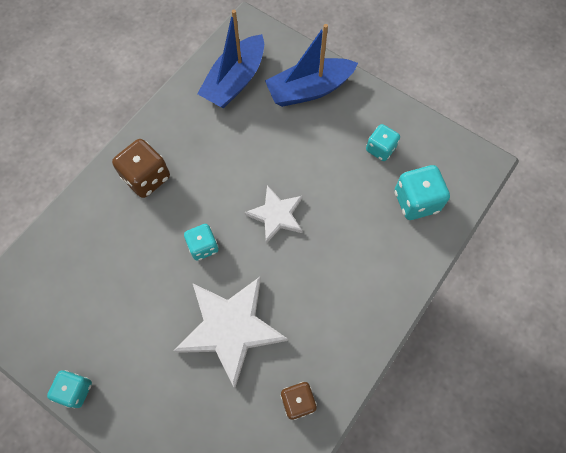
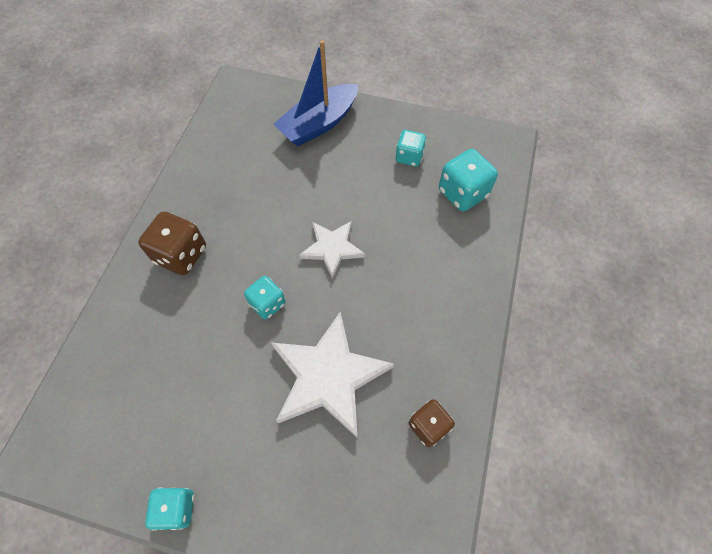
camera: 20 degrees left, 5 degrees down
(235, 81) = (241, 136): blue boat -> none

